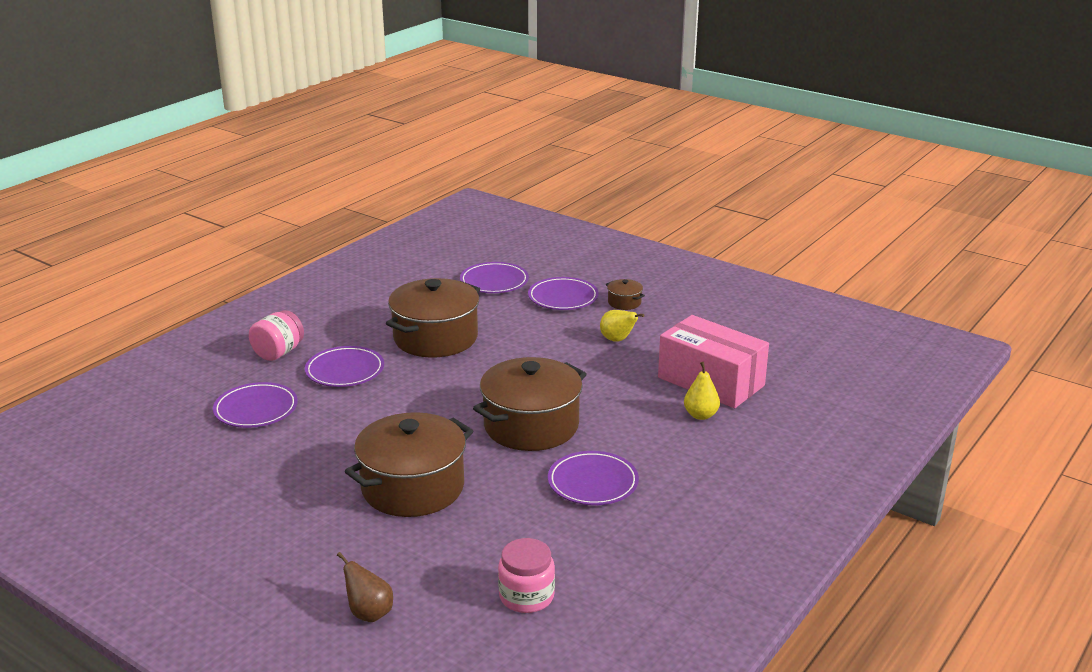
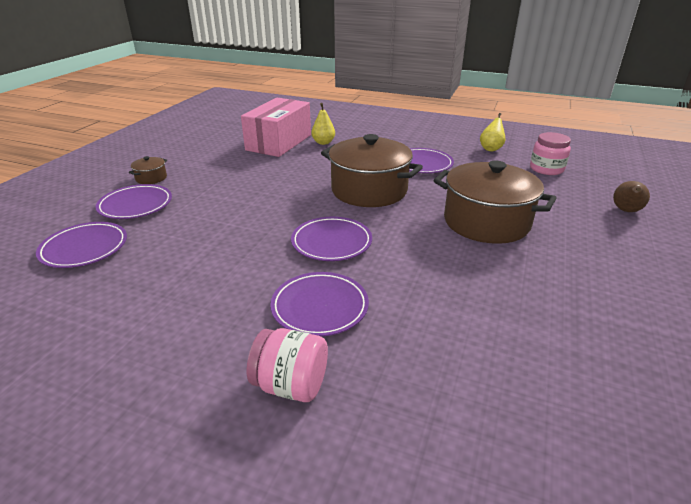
camera: 105 degrees left, 5 degrees up
(256, 409) = (439, 355): purple plate -> purple plate (331, 242)
(435, 338) = (229, 260): brown pot -> none
(618, 340) = (222, 174): yellow pear -> yellow pear (491, 149)

